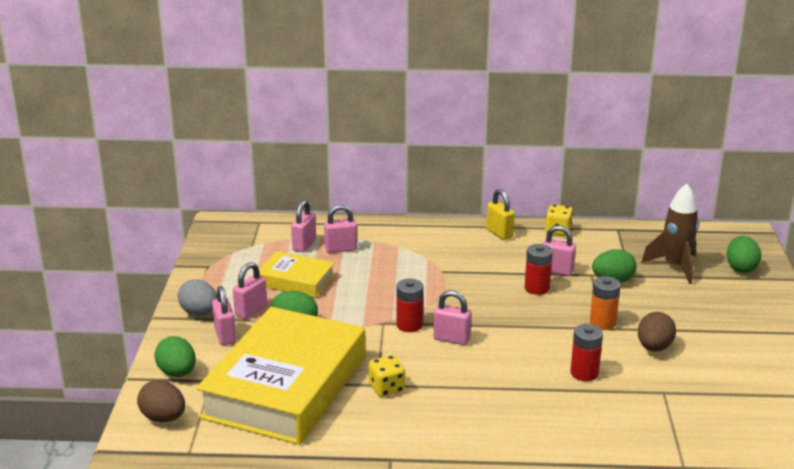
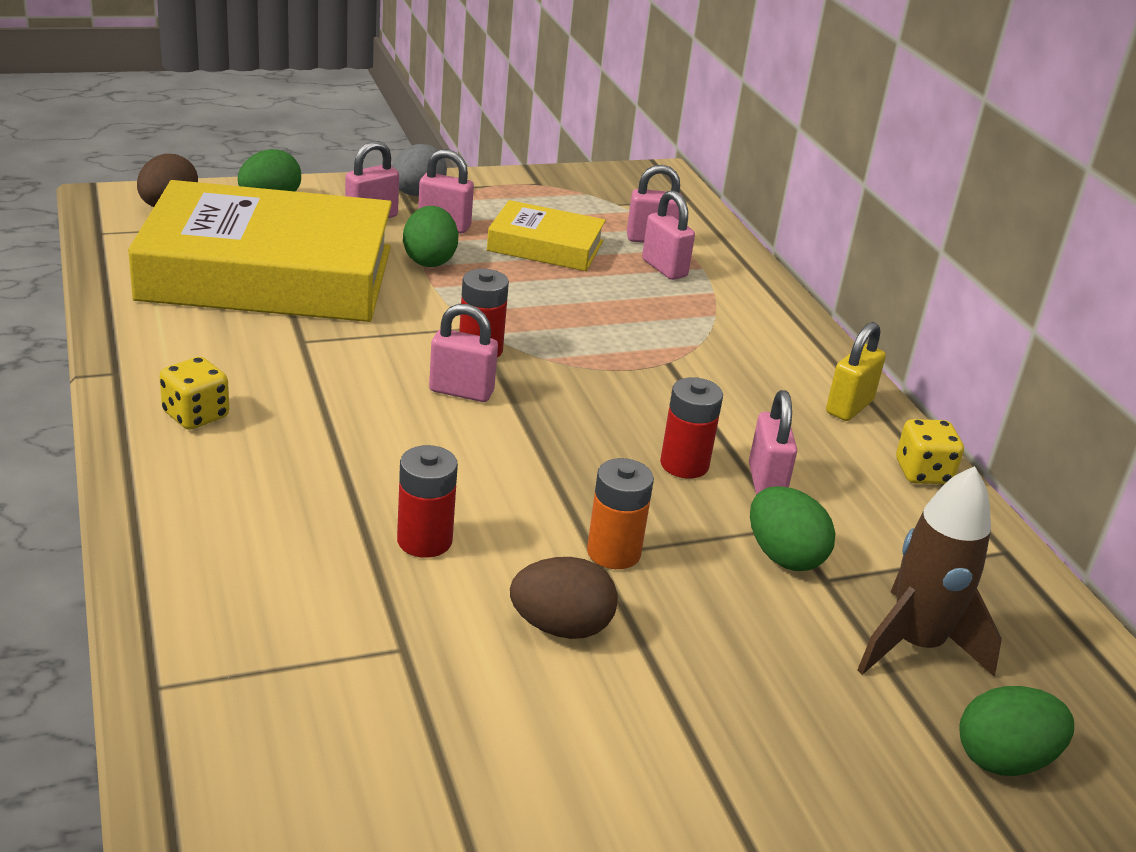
camera: 65 degrees right, 5 degrees up
(296, 281) = (545, 246): yellow book -> yellow book turned 75 degrees counterclockwise
(386, 388) = (294, 349): yellow dice -> yellow dice (196, 415)
(451, 339) = (461, 391): pink padlock -> pink padlock turned 75 degrees counterclockwise

